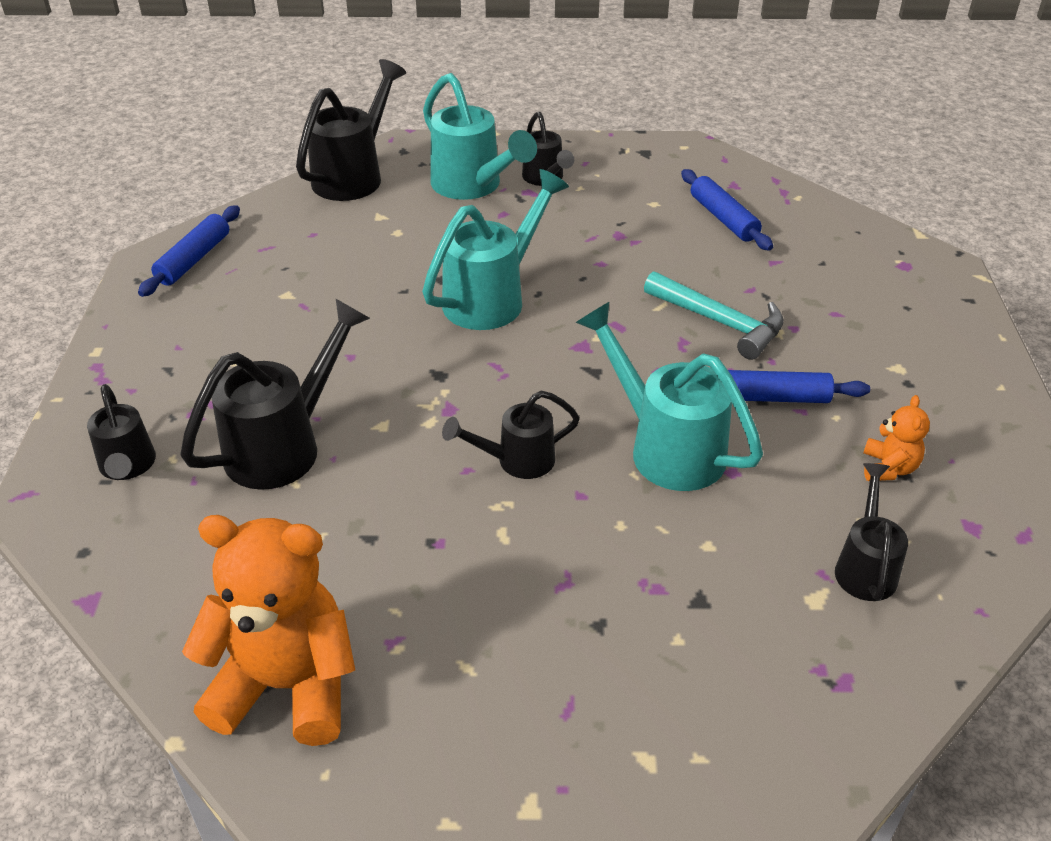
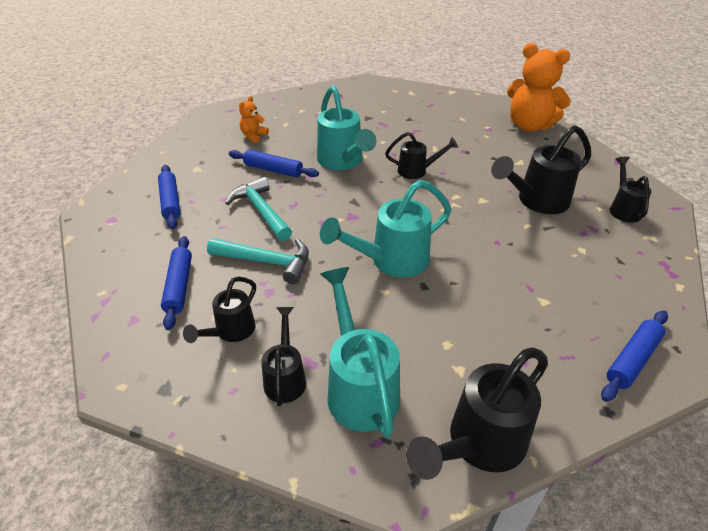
camera: 160 degrees left, 0 degrees up
(650, 262) = (266, 262): none -> turquoise hammer
(863, 305) = (170, 202): none -> blue rolling pin
(865, 566) = (298, 114): black watering can -> black watering can (230, 332)

